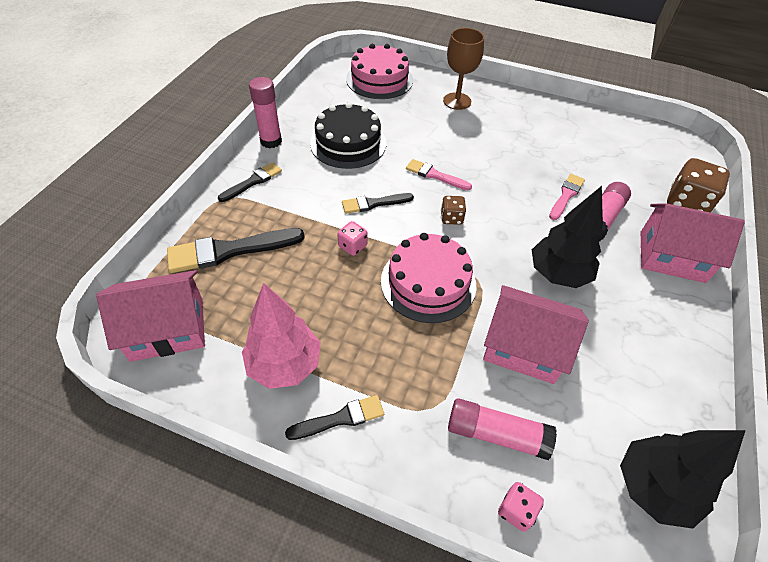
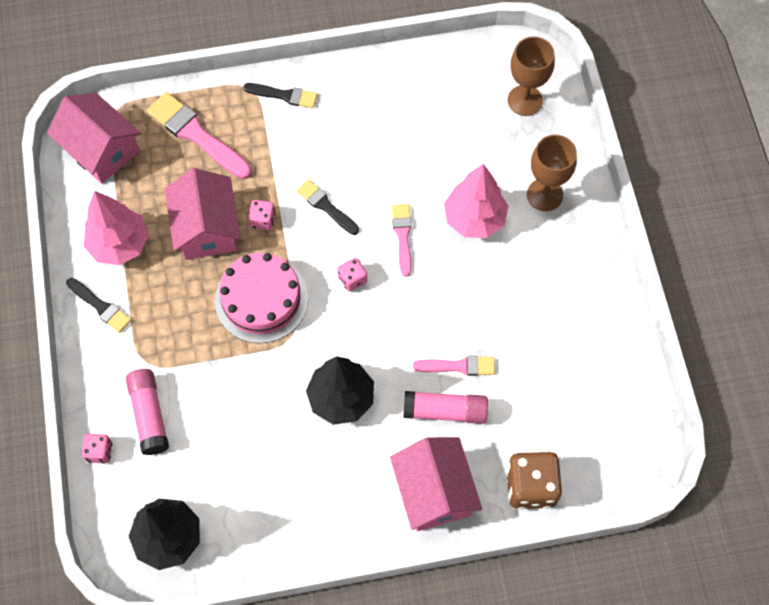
camera: 60 degrees right, 15 degrees up
(230, 250) = (197, 135): black brush -> pink brush
(271, 141) = (347, 71): pink glue stick -> none
(348, 143) = (394, 136): black cake -> none
(379, 79) = (525, 100): pink cake -> brown goblet
(450, 137) = (474, 219): none -> pink tree
(451, 218) = (352, 279): brown dice -> pink dice
(524, 347) = (240, 402): pink house -> pink house (207, 228)

